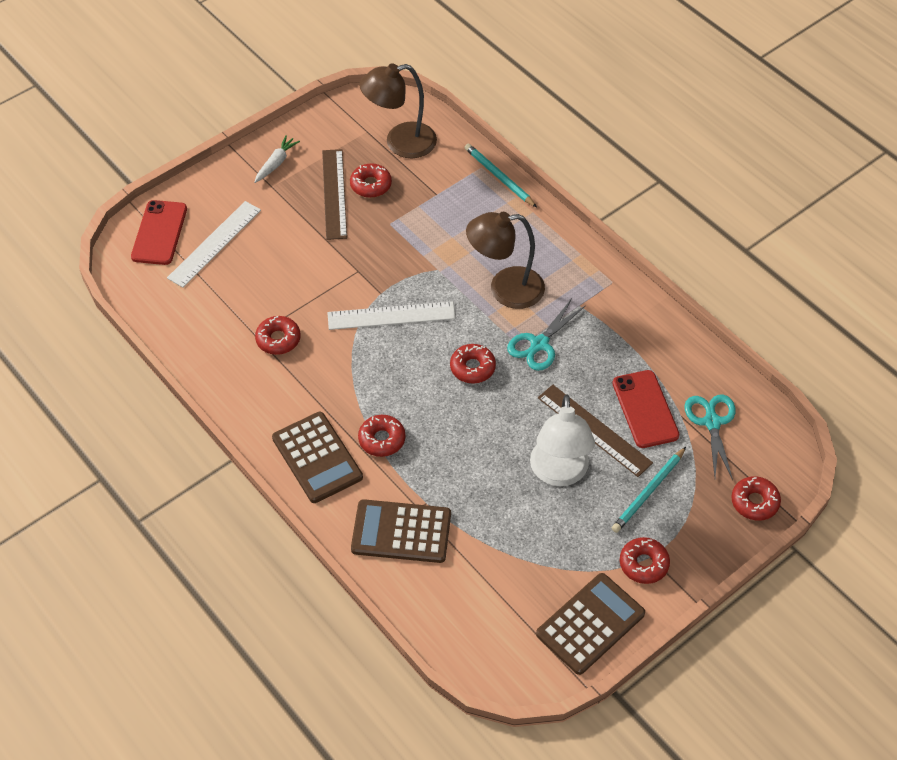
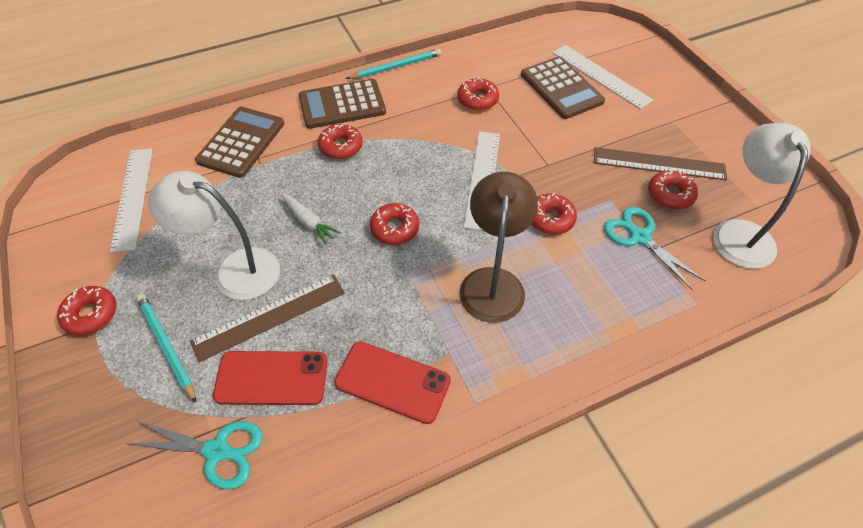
camera: 105 degrees right, 0 degrees up
(159, 233) = (619, 47): red phone -> red phone (392, 382)
(276, 163) = (705, 128): white carrot -> white carrot (308, 222)
(400, 143) = (739, 232): brown lamp -> white lamp
(499, 177) = (678, 319): turquoise pencil -> turquoise pencil (396, 67)
(507, 598) = (133, 197): none -> white ruler
(539, 344) = (404, 295): turquoise scissors -> turquoise scissors (640, 237)
(590, 624) = (65, 251): brown calculator -> brown calculator (561, 88)
(754, 502) = (85, 460): red donut -> red donut (550, 219)

